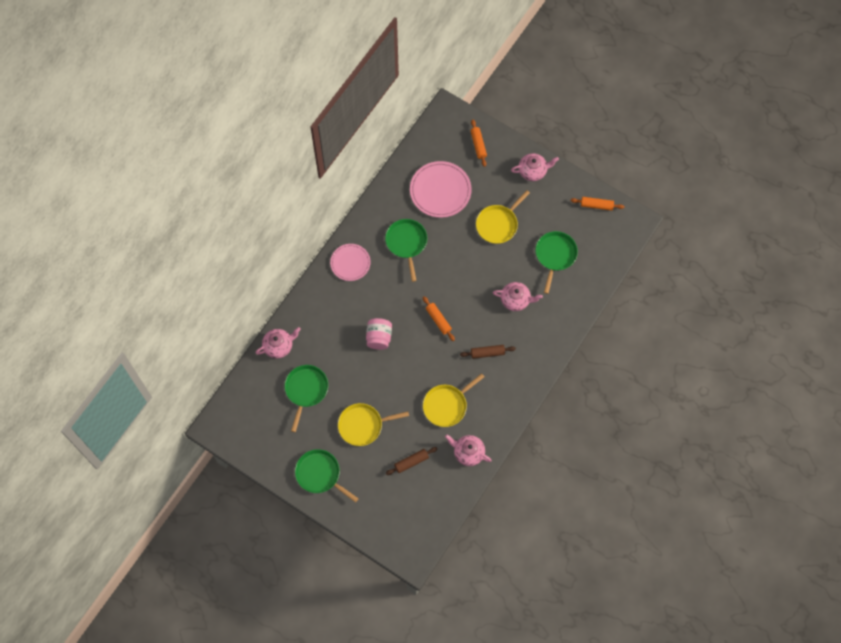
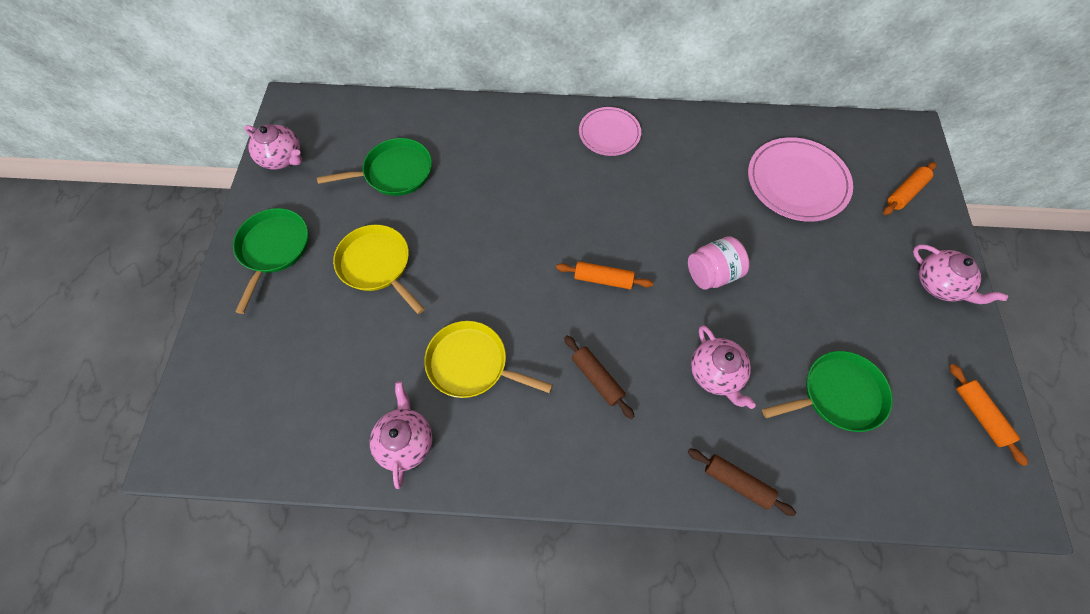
camera: 60 degrees right, 5 degrees down
(279, 346) = (440, 115): pink teapot -> pink teapot (282, 158)
(379, 337) = (525, 218): pink jar -> pink jar (712, 274)
(406, 243) = (688, 181): green pan -> none
(411, 462) = (348, 361): brown rolling pin -> brown rolling pin (737, 482)
(438, 320) = (603, 279): orange rolling pin -> orange rolling pin turned 75 degrees clockwise
(498, 224) = (814, 281): yellow pan -> none

